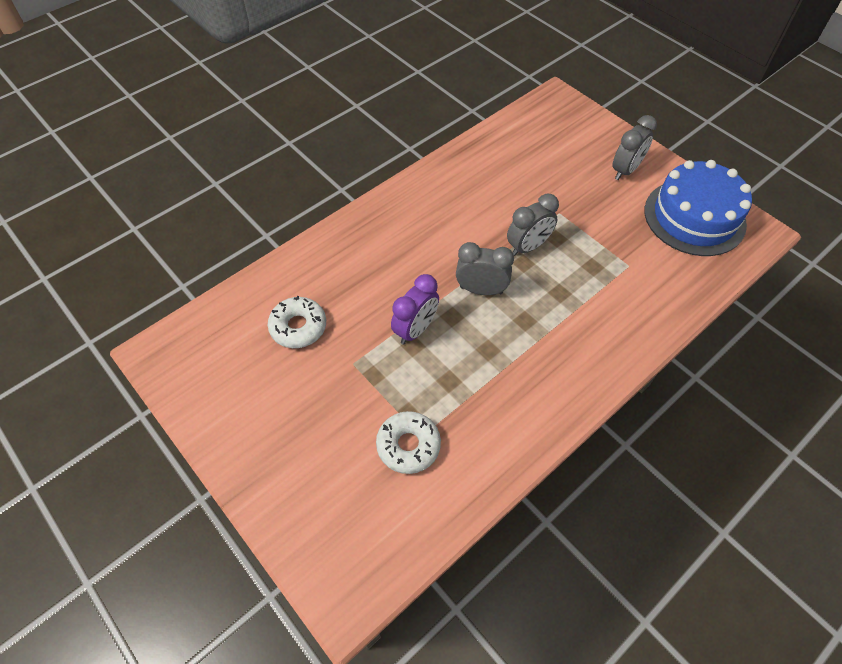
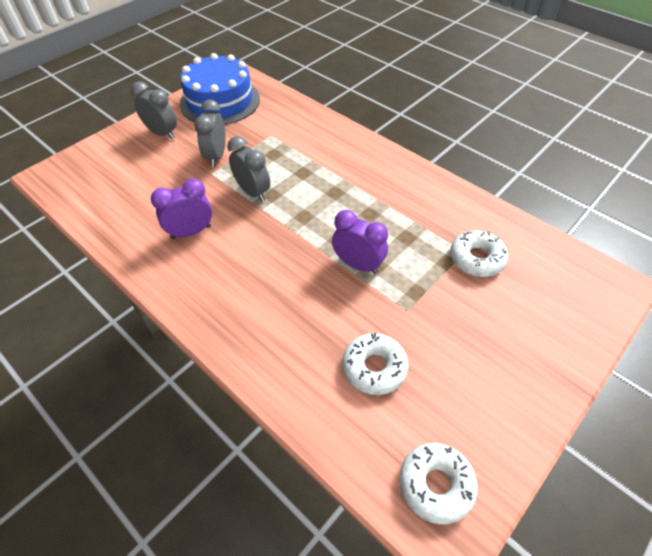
camera: 95 degrees left, 5 degrees down
(190, 353) = (436, 485): none -> white donut
(474, 200) = (191, 232): none -> purple clock
(481, 290) = (305, 221): grey clock -> grey clock (216, 156)

